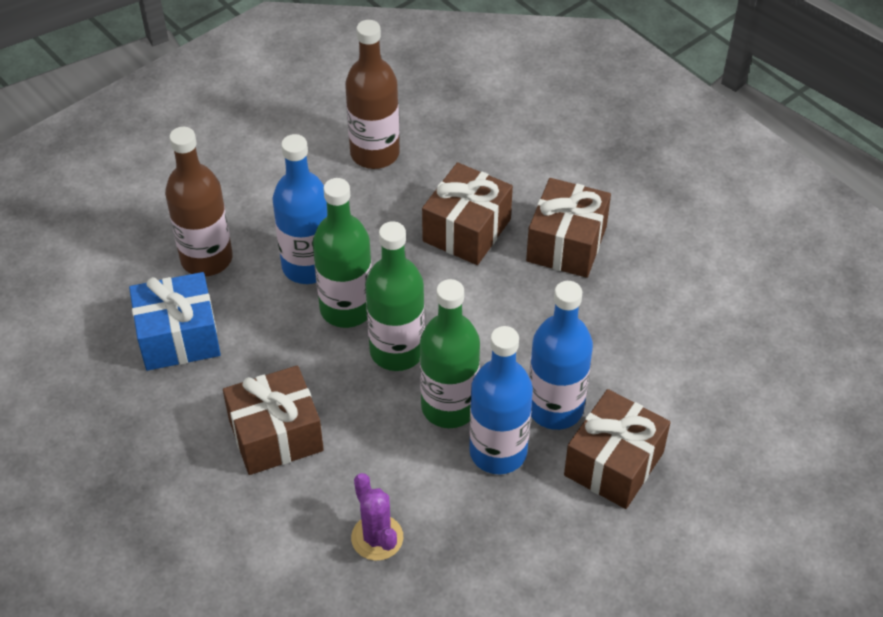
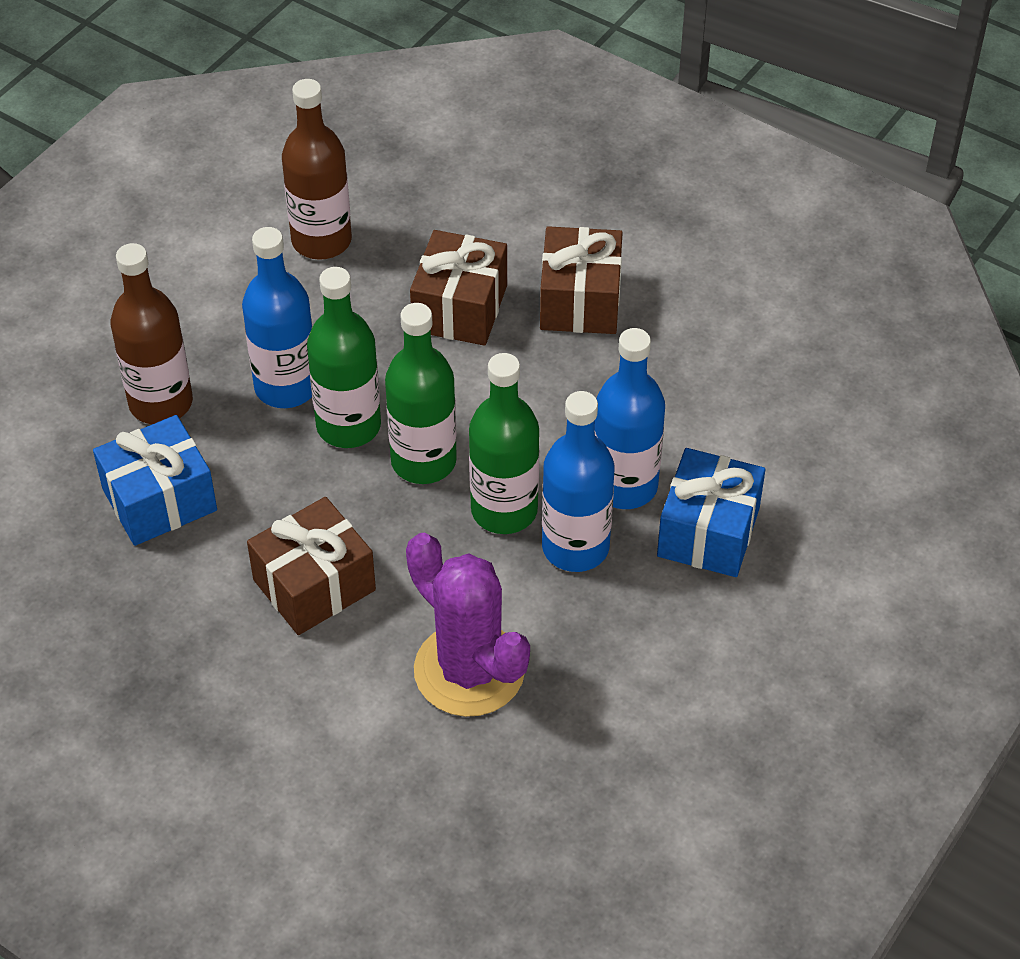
camera: 15 degrees left, 0 degrees up
(377, 538) = (469, 670): purple cactus -> purple cactus, size x1.82
(613, 464) = (708, 532): brown gift -> blue gift

